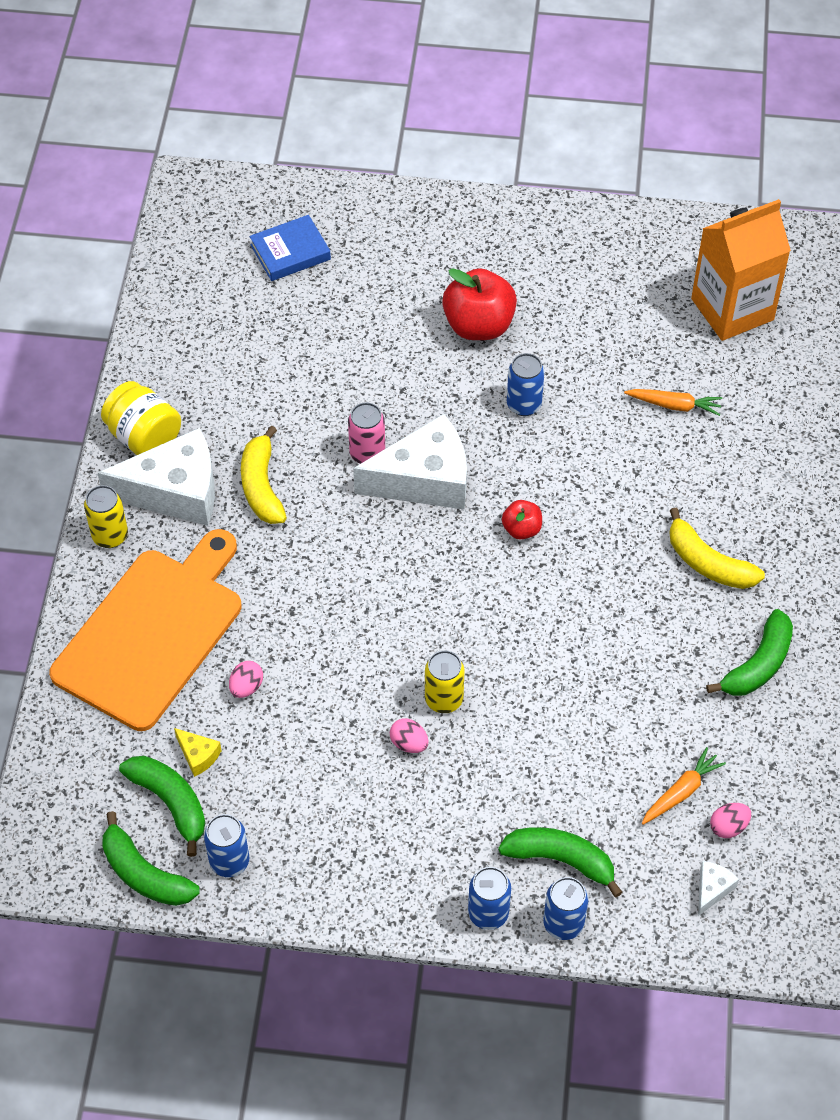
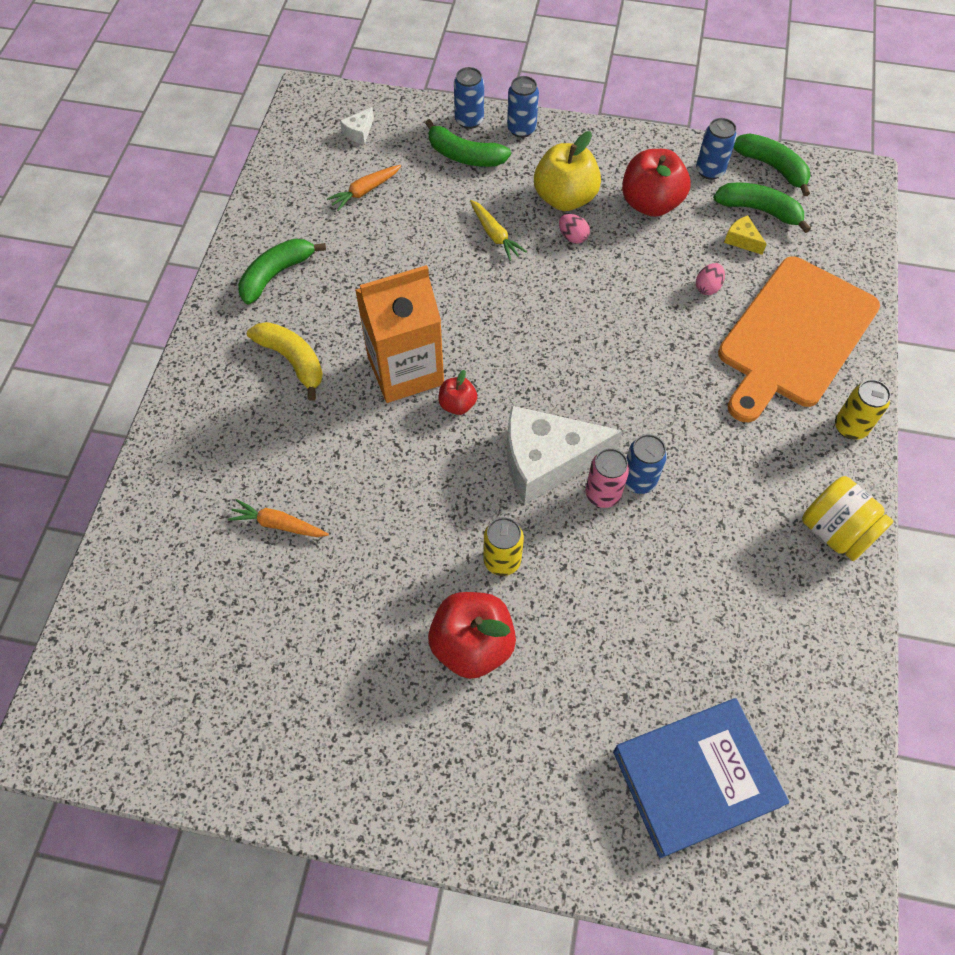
camera: 175 degrees left, 5 degrees up
(171, 802) = (759, 210): green banana -> green banana turned 150 degrees clockwise
(175, 492) = (794, 467): white cheese -> none
(261, 486) = (708, 467): yellow banana -> none
(290, 252) = (695, 778): blue book -> blue book, size x1.63
(310, 801) = (650, 203): none -> red apple
(422, 801) = (565, 198): none -> yellow apple
(444, 699) = (542, 266): yellow can -> yellow can (502, 560)
(506, 739) = (495, 235): none -> yellow carrot
(524, 405) = (436, 537): blue can -> blue can (638, 480)
(728, 827) = (336, 167): pink egg -> none
(732, 309) = (178, 643): orange carton -> orange carton (405, 370)

